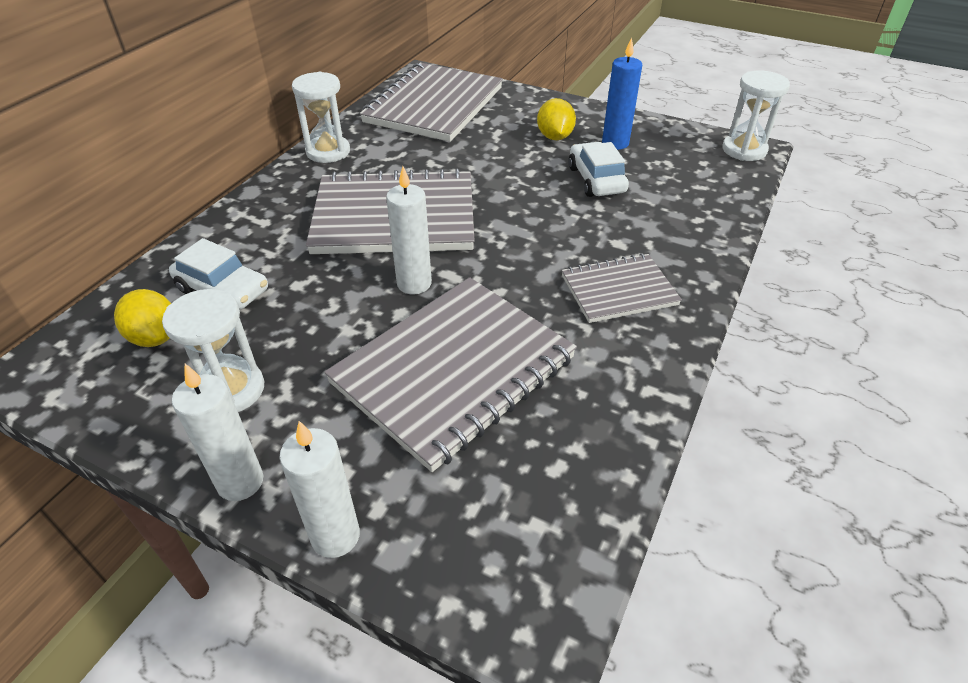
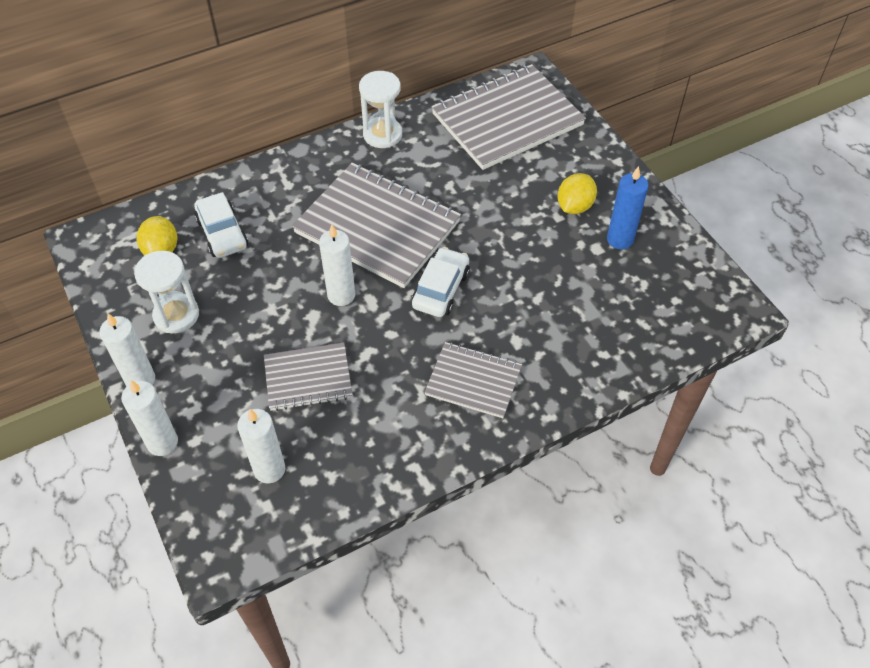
camera: 35 degrees right, 10 degrees up
(454, 371) = (308, 378): grey notebook -> grey notebook, size x0.55
(501, 484) = (269, 469): none -> white candle
(596, 180) = (562, 270): white car -> white car (441, 289)
(744, 150) = (729, 306): white hourglass -> none

